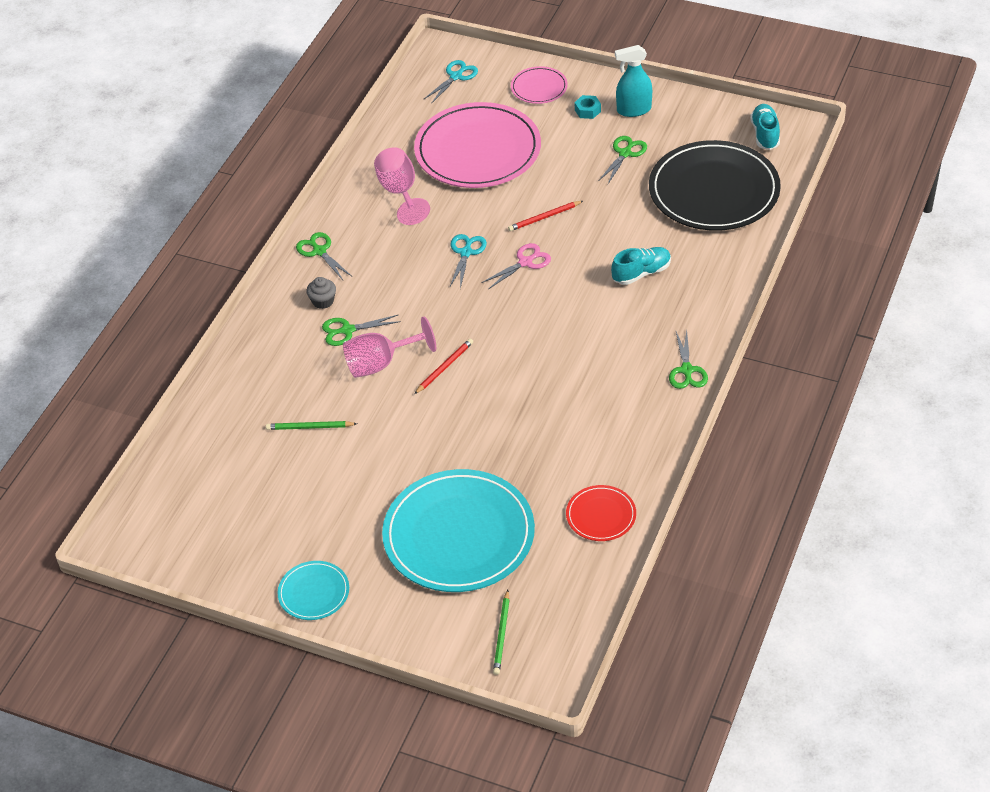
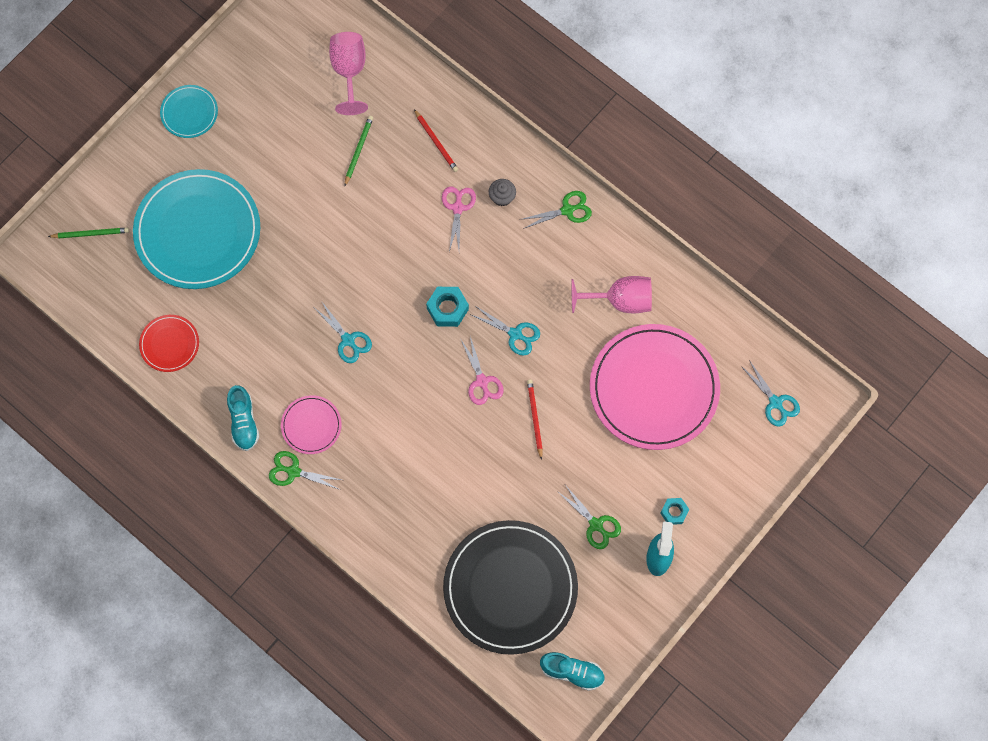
camera: 105 degrees right, 25 degrees up
(347, 330) = (458, 208): green scissors -> pink scissors
(381, 363) = (407, 224): pink goblet -> pink goblet (349, 72)
(444, 367) = (381, 274): red pencil -> red pencil (436, 142)
(461, 307) = (447, 309): none -> turquoise nut
(502, 634) = (91, 233): green pencil -> green pencil turned 150 degrees clockwise
(528, 371) = (348, 340): none -> turquoise scissors
(539, 87) = (728, 477): pink plate -> pink plate (311, 425)
(641, 273) = (427, 478): turquoise shoe -> turquoise shoe (243, 422)

